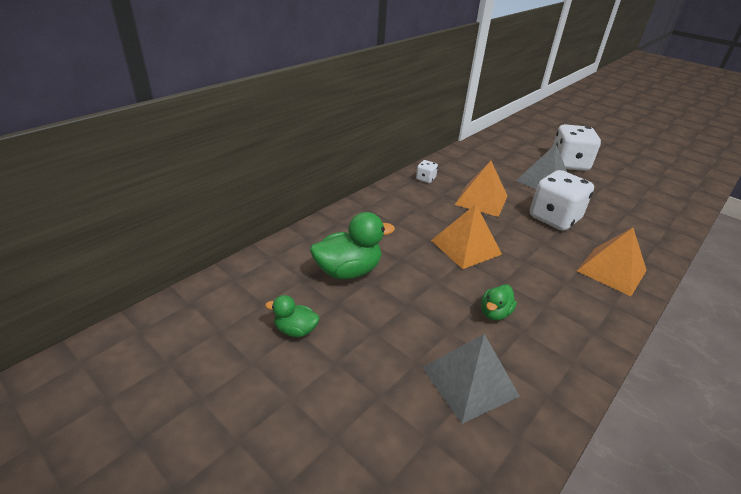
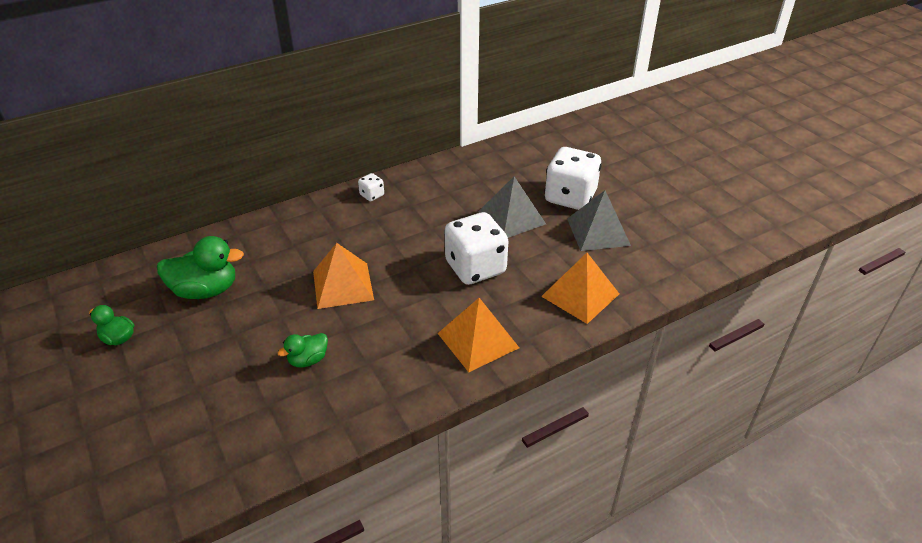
camera: 20 degrees right, 5 degrees up
(470, 381) = (228, 416): grey pyramid -> grey pyramid (598, 232)
(481, 200) = (412, 231): orange pyramid -> orange pyramid (580, 295)

